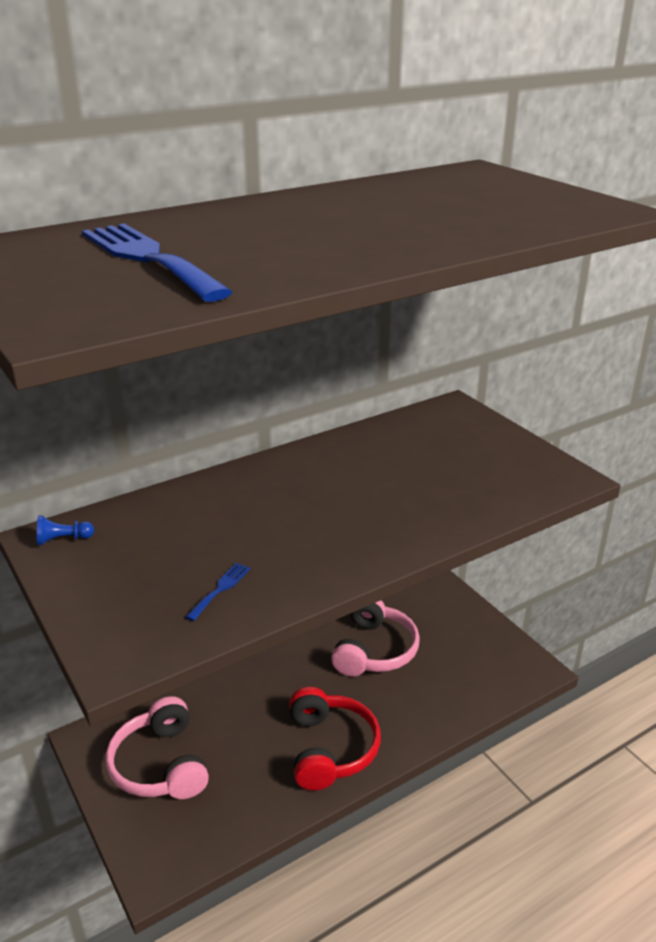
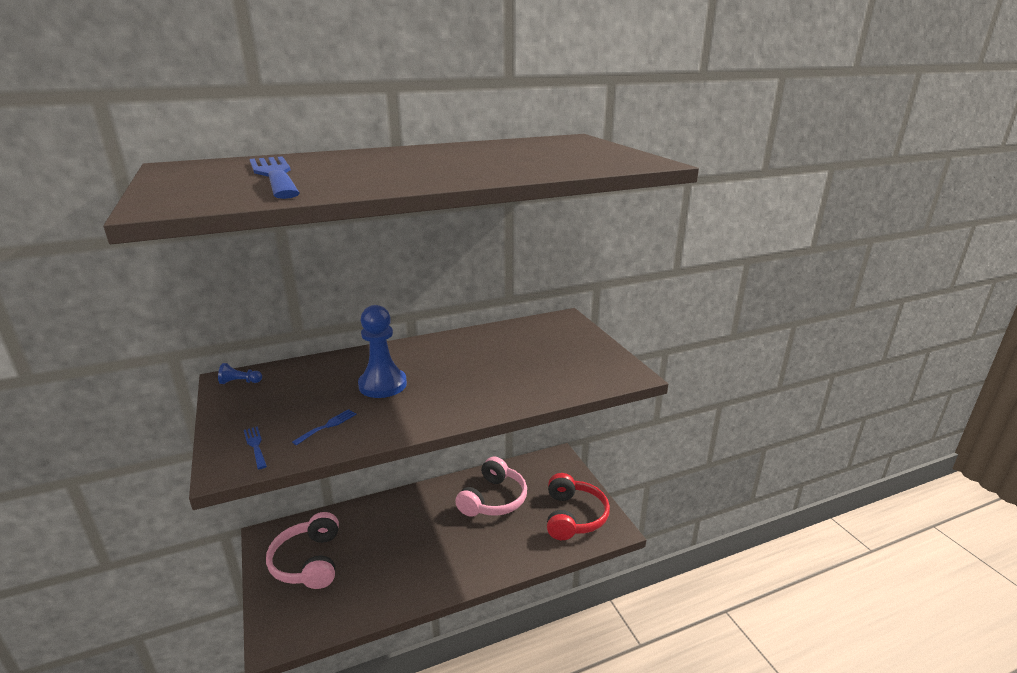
camera: 10 degrees right, 5 degrees down
(137, 628) = (255, 445): none -> blue fork
(263, 523) = (382, 385): none -> blue pawn
(330, 749) = (434, 567): red headphones -> red headphones (573, 516)

